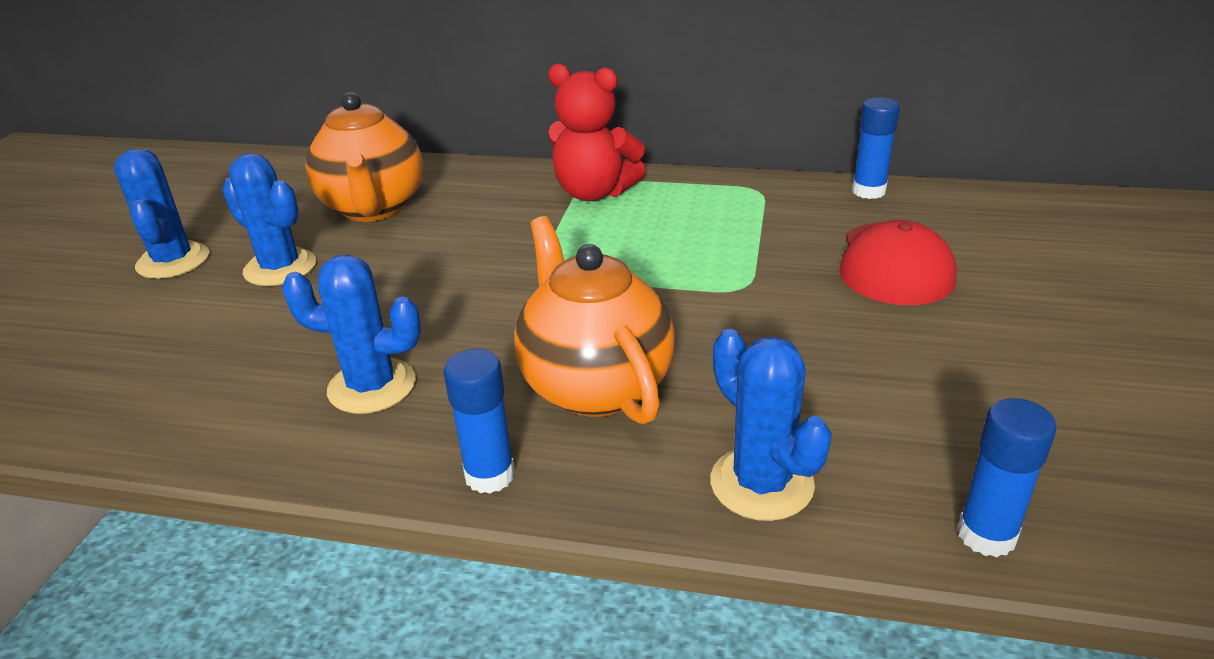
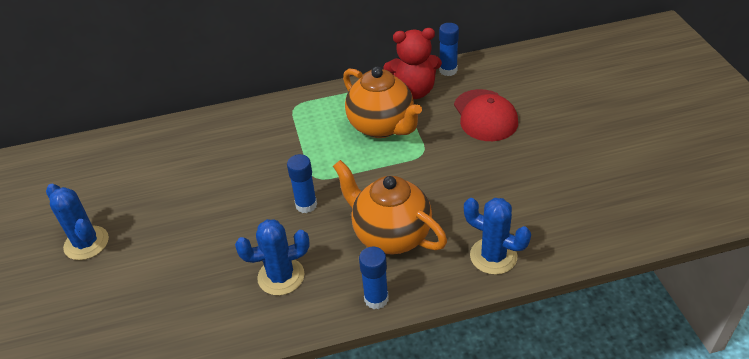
camera: 25 degrees left, 10 degrees up
(280, 268) = (161, 225): blue cactus -> none
(374, 208) = (181, 165): orange teapot -> orange teapot (382, 126)
(594, 192) = (304, 114): red teddy bear -> red teddy bear (414, 91)
(986, 535) = (587, 245): blue glue stick -> blue glue stick (306, 205)

